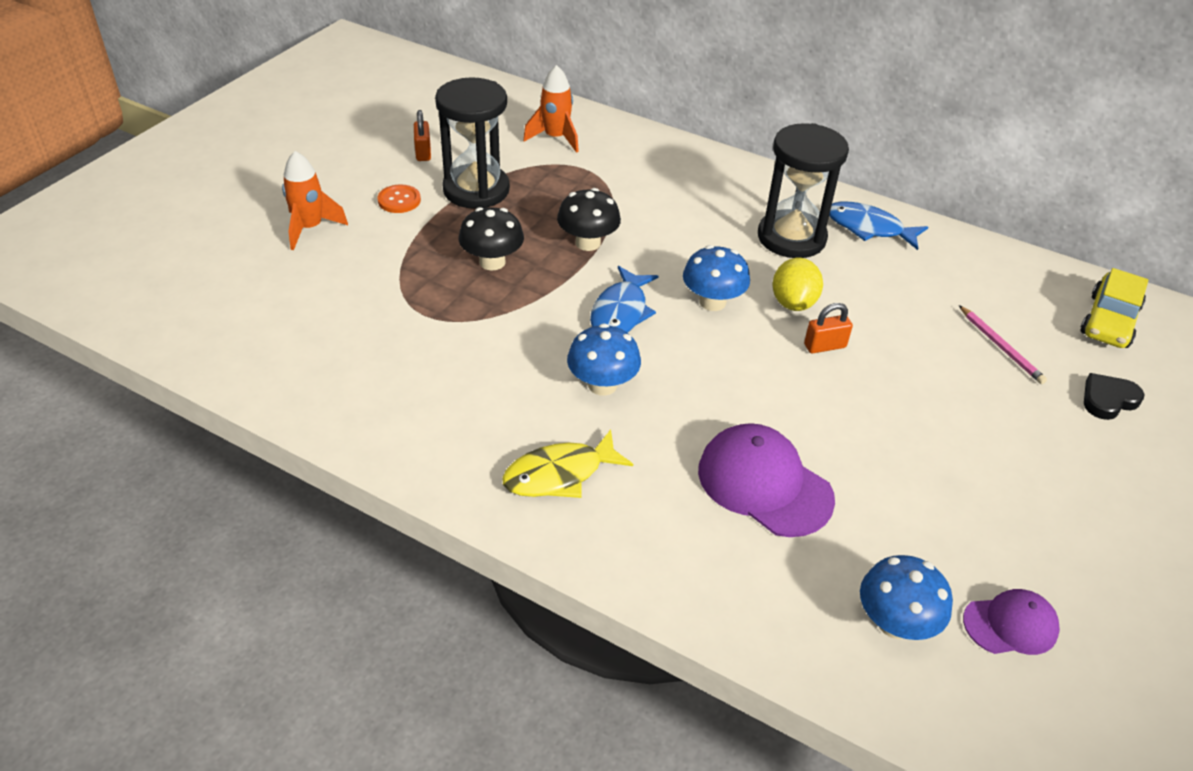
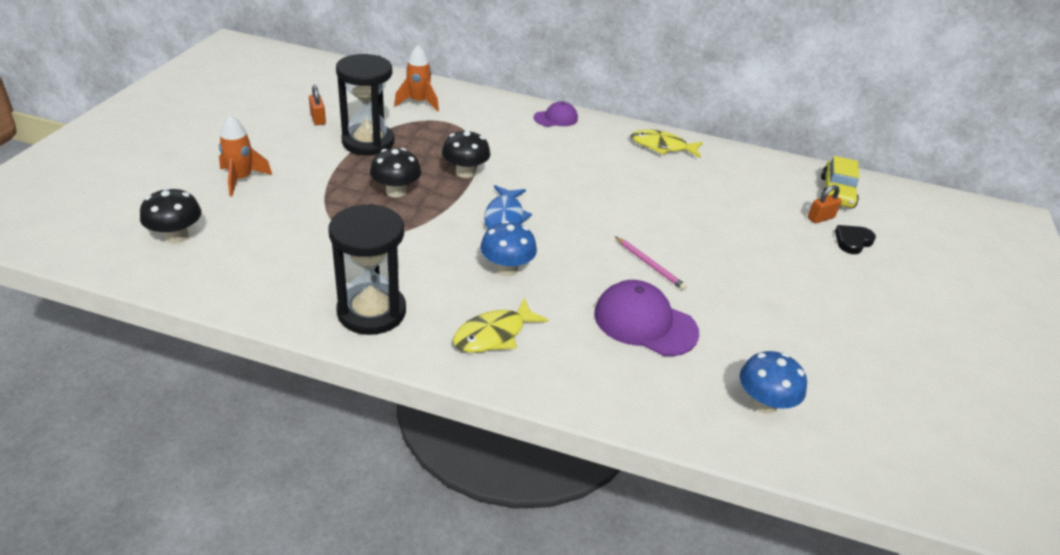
camera: 15 degrees left, 5 degrees down
(217, 297) = (176, 236): none -> black mushroom
(399, 200) = (309, 154): orange button -> none
(712, 302) = (569, 204): blue mushroom -> none
(791, 238) = (611, 157): black hourglass -> black hourglass (371, 312)
(793, 303) = (626, 200): yellow lemon -> none
(825, 346) = (657, 226): orange padlock -> orange padlock (820, 218)
(868, 228) = (662, 147): blue fish -> yellow fish
(1001, 347) = (774, 215): pink pencil -> pink pencil (650, 265)
(1010, 625) = (839, 393): purple cap -> purple cap (556, 118)

